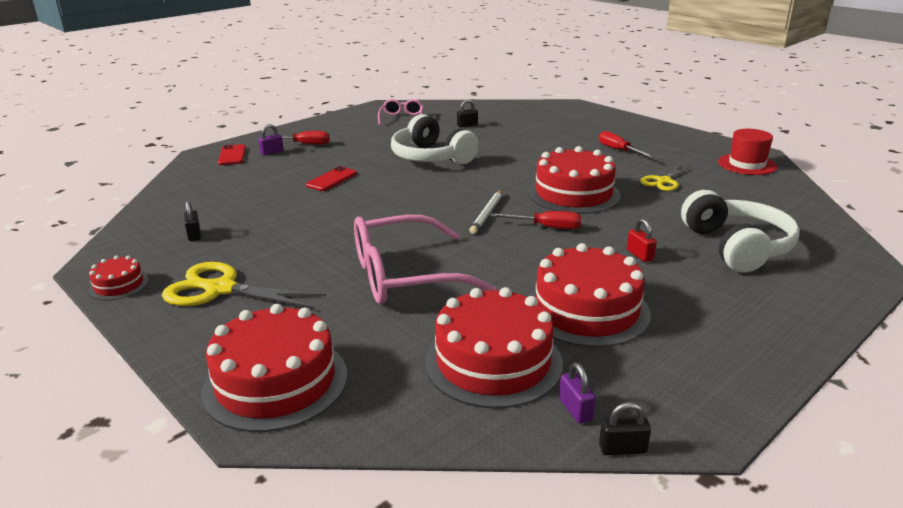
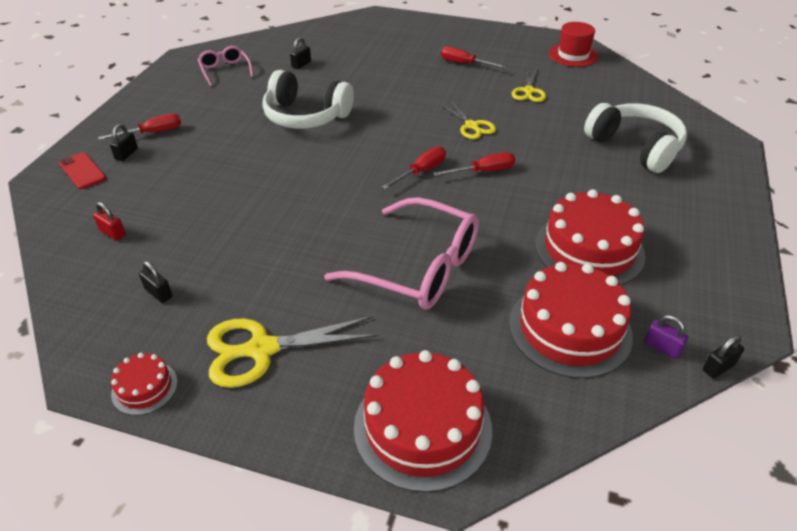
camera: 30 degrees left, 15 degrees up
(272, 152) = (126, 154): purple padlock -> black padlock
(332, 179) = (233, 173): red phone -> none
(405, 276) = (418, 268): pink glasses -> pink glasses turned 105 degrees counterclockwise
(487, 213) = (421, 171): white pencil -> red screwdriver
(573, 194) = (472, 126): red cake -> yellow scissors
(640, 255) = (578, 178): red padlock -> red padlock (112, 233)

